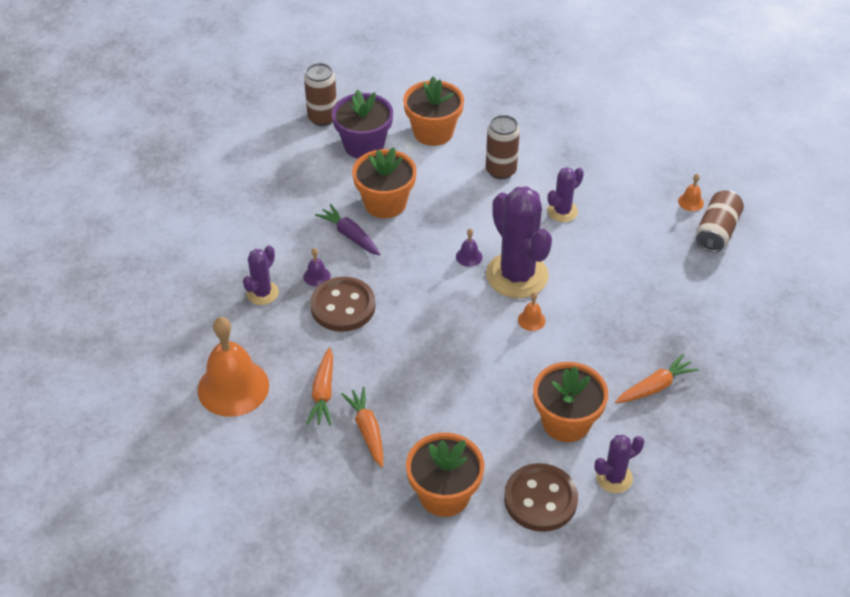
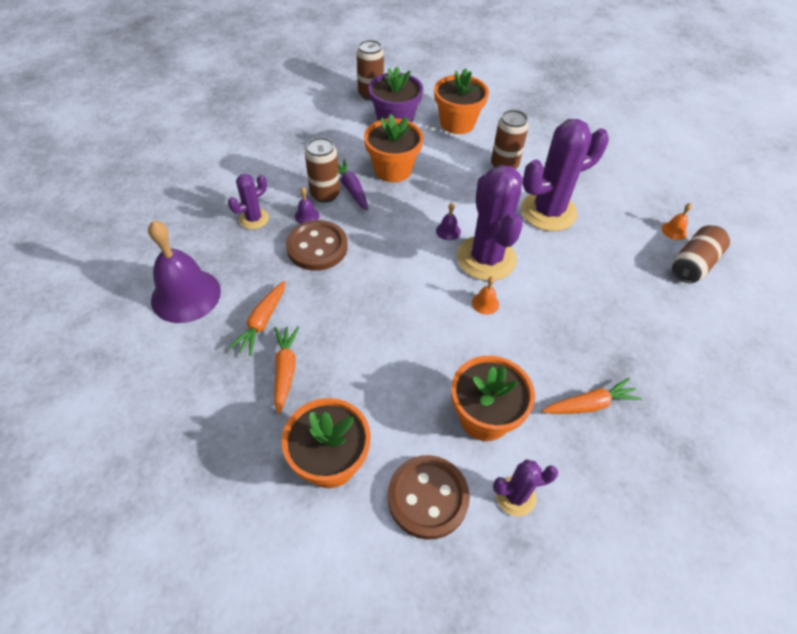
camera: 15 degrees right, 5 degrees up
(233, 387) = (186, 295): orange bell -> purple bell
(325, 248) = (325, 194): none -> brown can
(562, 211) = (548, 212): purple cactus -> purple cactus, size x1.95

